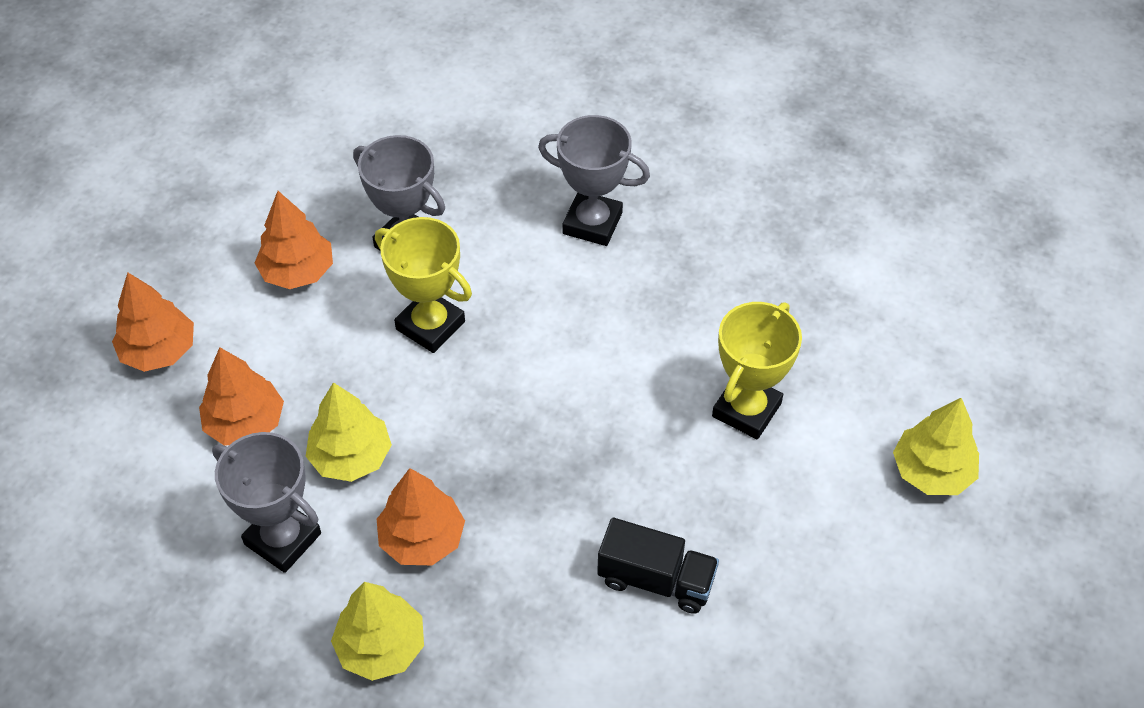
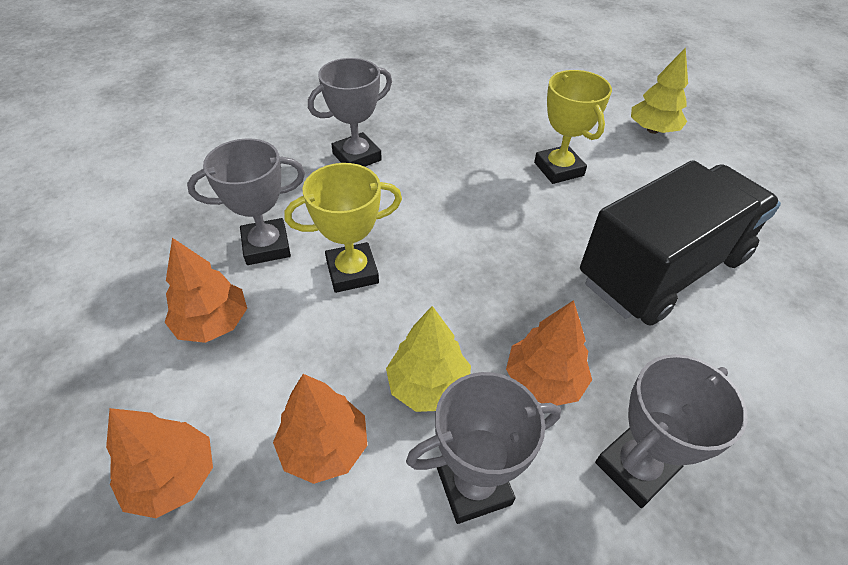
camera: 55 degrees left, 5 degrees down
(381, 647) = (635, 467): yellow tree -> grey trophy
(656, 579) = (662, 269): black truck -> black truck, size x2.12

